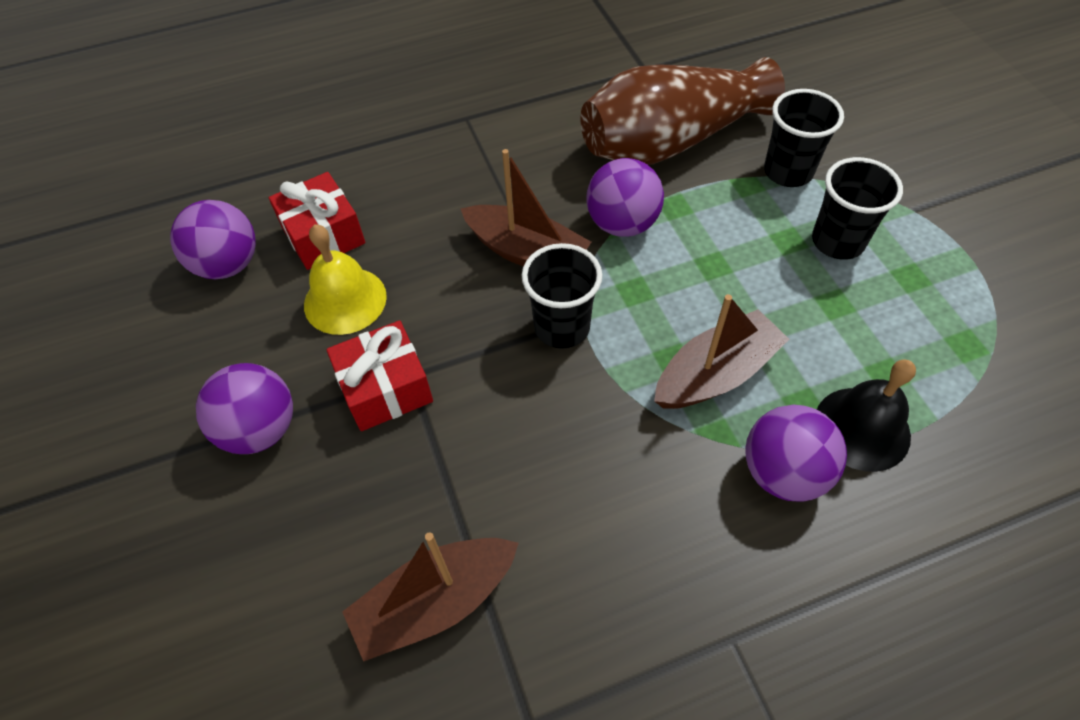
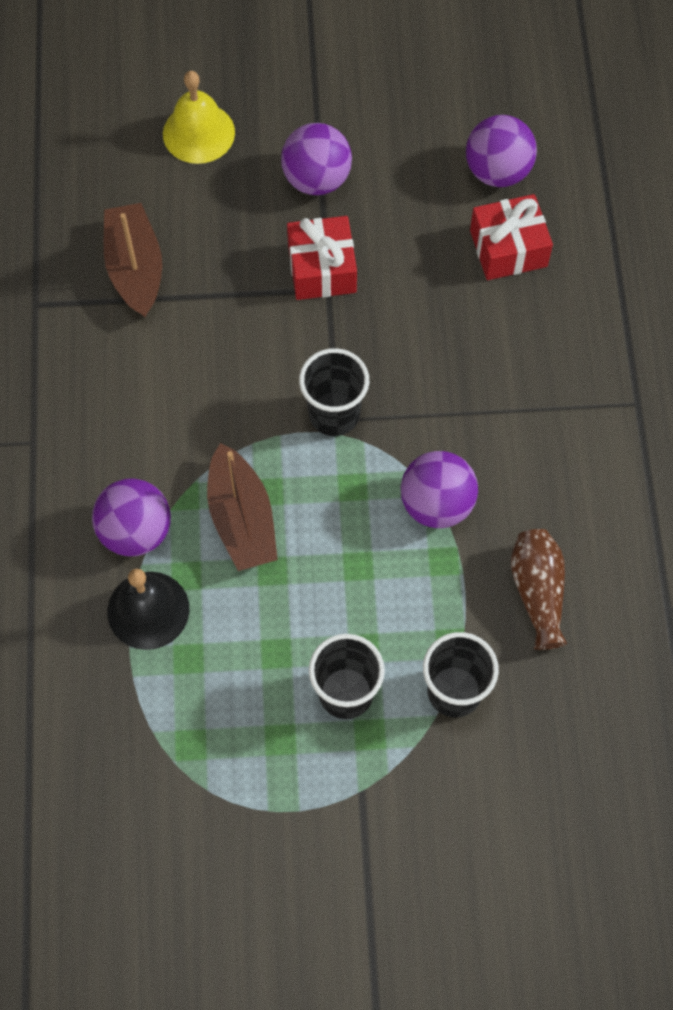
camera: 105 degrees right, 10 degrees up
(345, 300) = (424, 254): yellow bell -> yellow bell (198, 133)
(526, 252) = (430, 410): brown boat -> none
(670, 141) = (537, 592): brown vase -> brown vase, size x0.52

